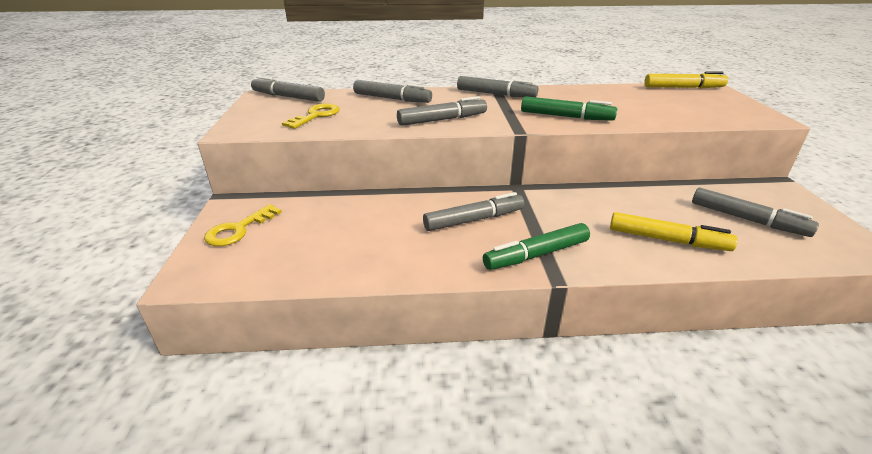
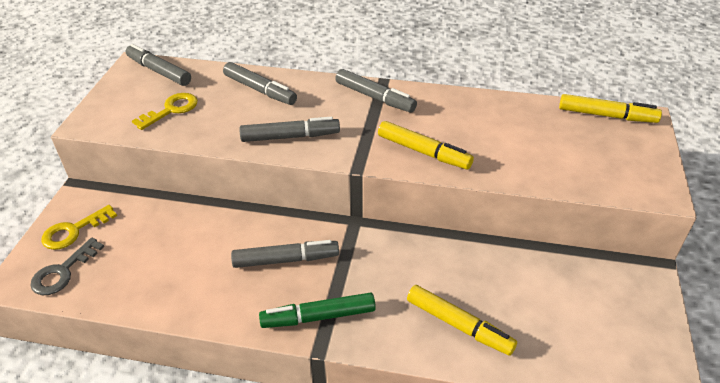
camera: 15 degrees right, 10 degrees up
(241, 262) = (63, 272): none -> grey key
(566, 117) = (423, 152): green marker -> yellow marker
(747, 219) = (567, 315): grey marker -> none

